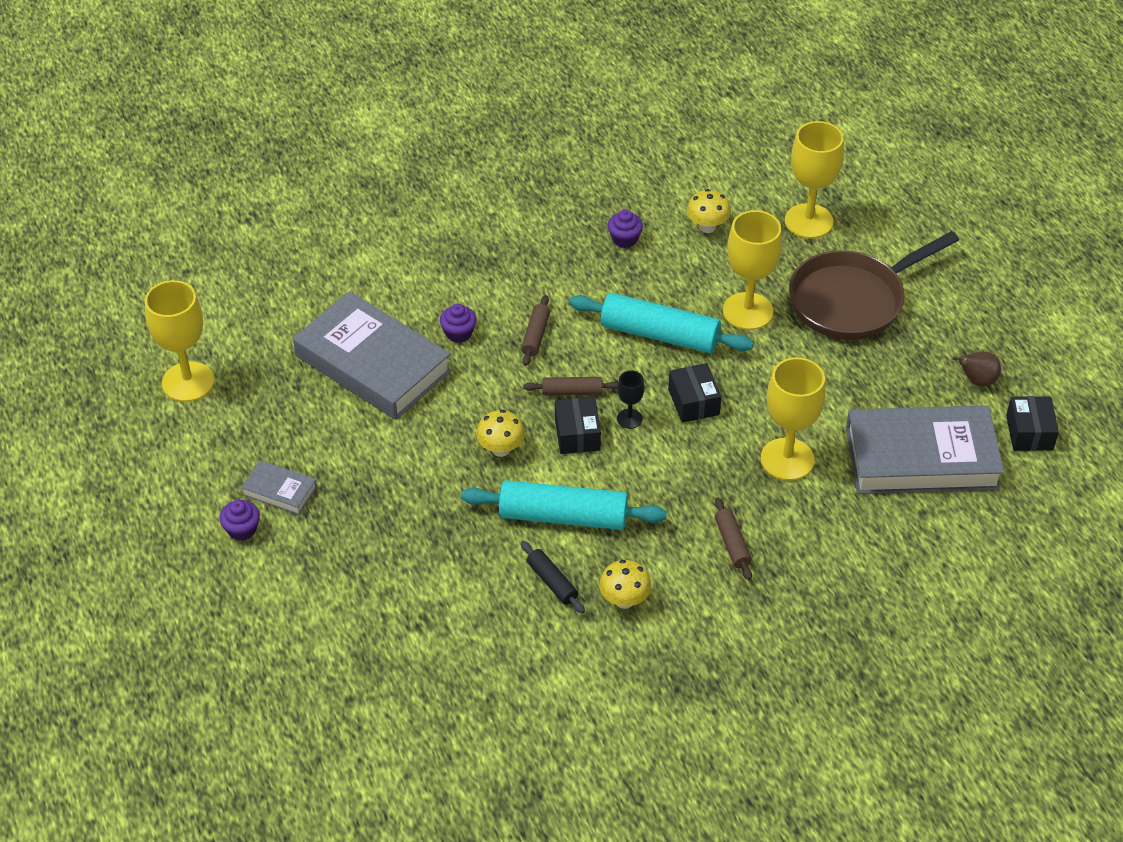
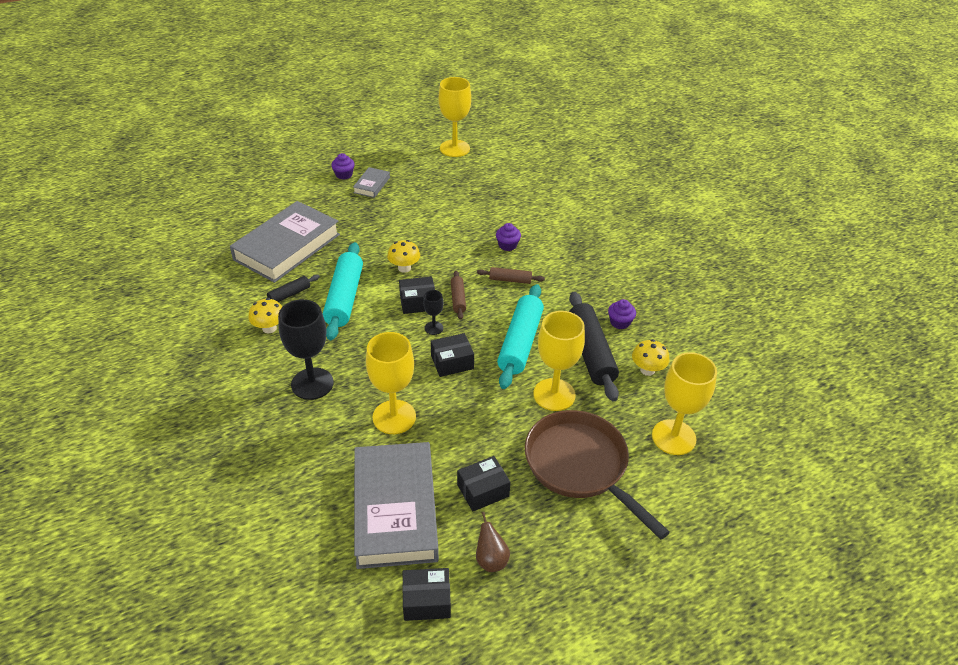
camera: 85 degrees right, 5 degrees down
(373, 363) = (476, 212): grey book -> grey book (287, 247)
(677, 271) = (591, 352): none -> black rolling pin
(732, 544) = (312, 383): brown rolling pin -> black goblet
(891, 382) = (483, 490): none -> black box

